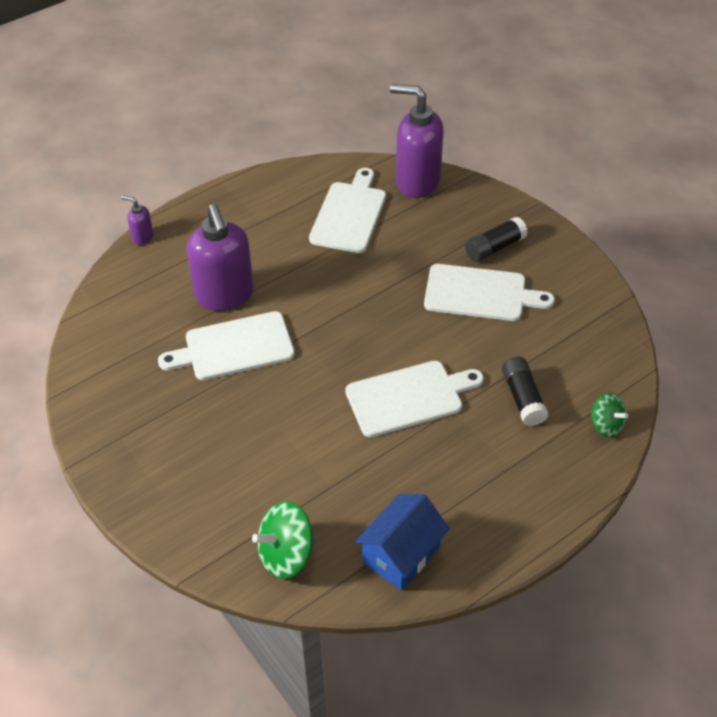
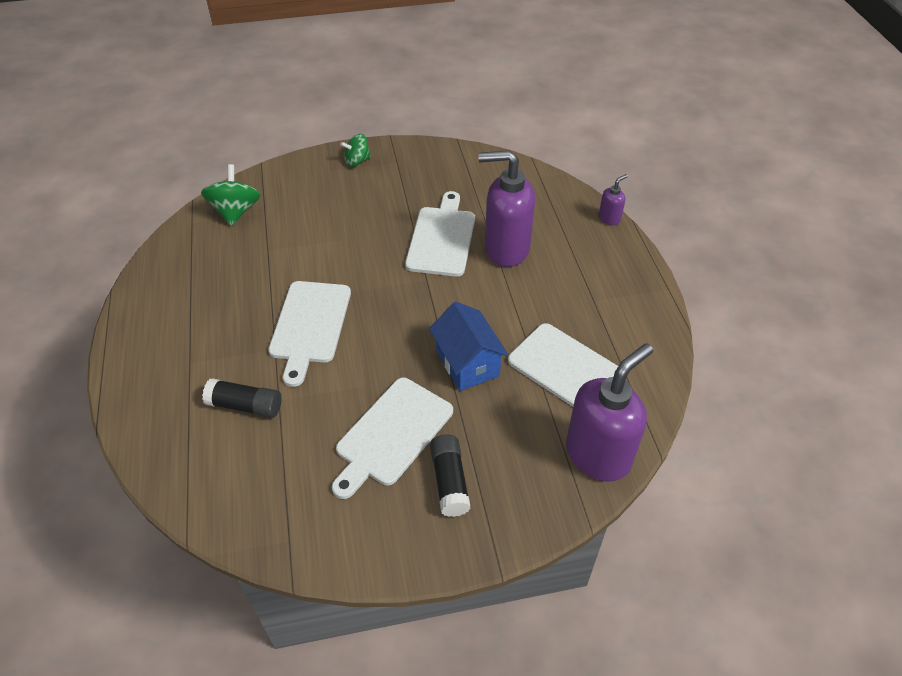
camera: 115 degrees right, 0 degrees up
(401, 554) = (181, 266): blue house -> blue house (467, 363)
(606, 425) = (165, 456): green spinning top -> green spinning top (357, 161)

